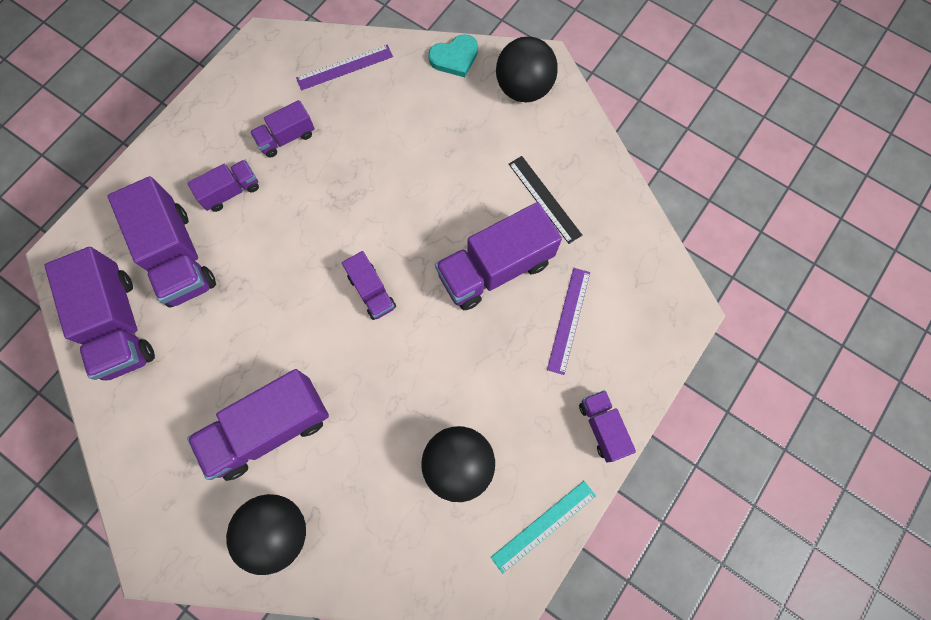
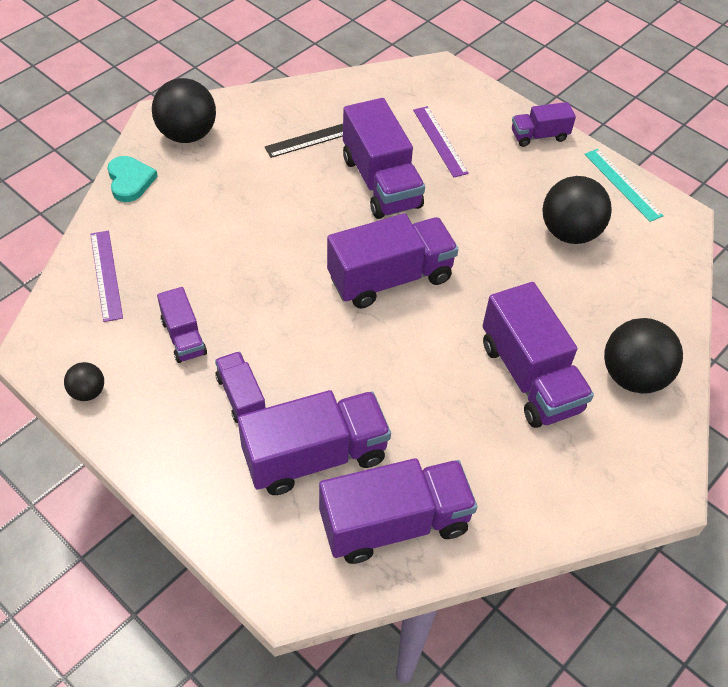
camera: 85 degrees left, 20 degrees down
(228, 85) = (88, 392): none -> black ball
(371, 292) = (390, 278): purple truck -> purple truck, size x1.85
(568, 320) = (440, 141): purple ruler -> purple ruler turned 45 degrees clockwise

